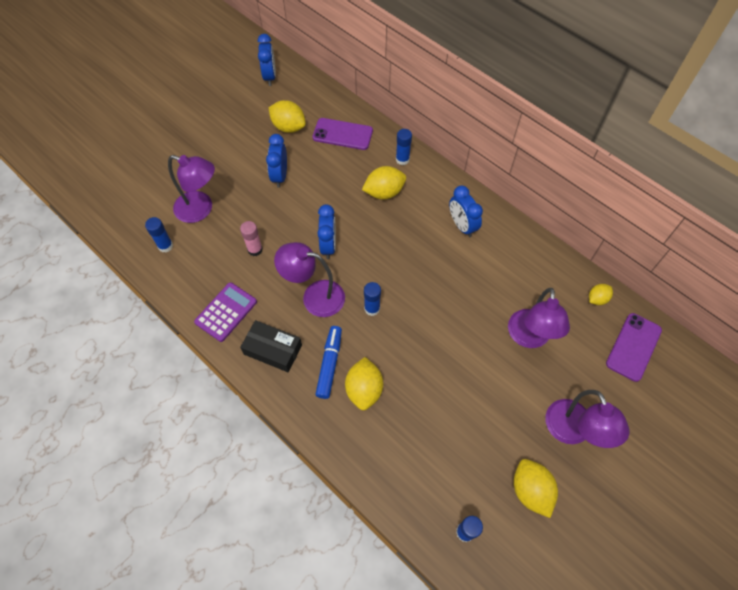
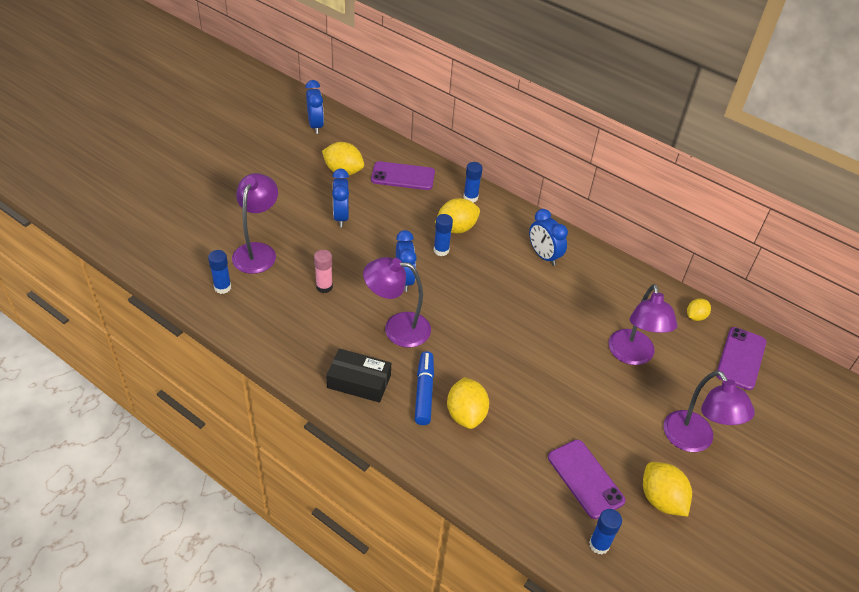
camera: 10 degrees left, 15 degrees down
(201, 209) = (257, 251): purple lamp -> purple lamp turned 90 degrees counterclockwise
(226, 312) = (301, 348): purple calculator -> none
(372, 309) = (461, 337): blue glue stick -> blue glue stick (441, 250)
(463, 464) = (585, 479): none -> purple phone

